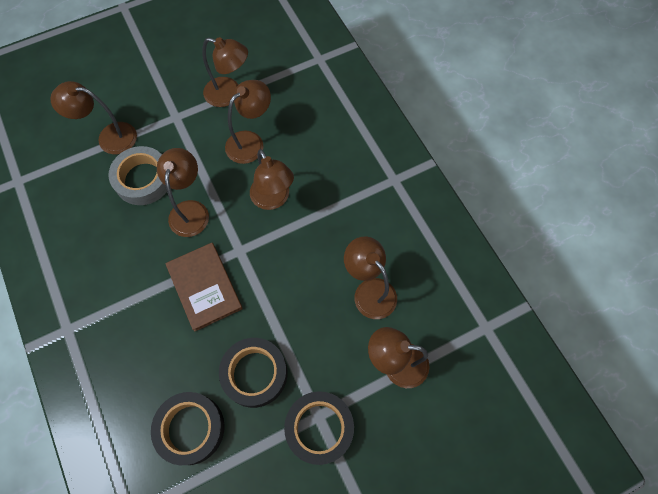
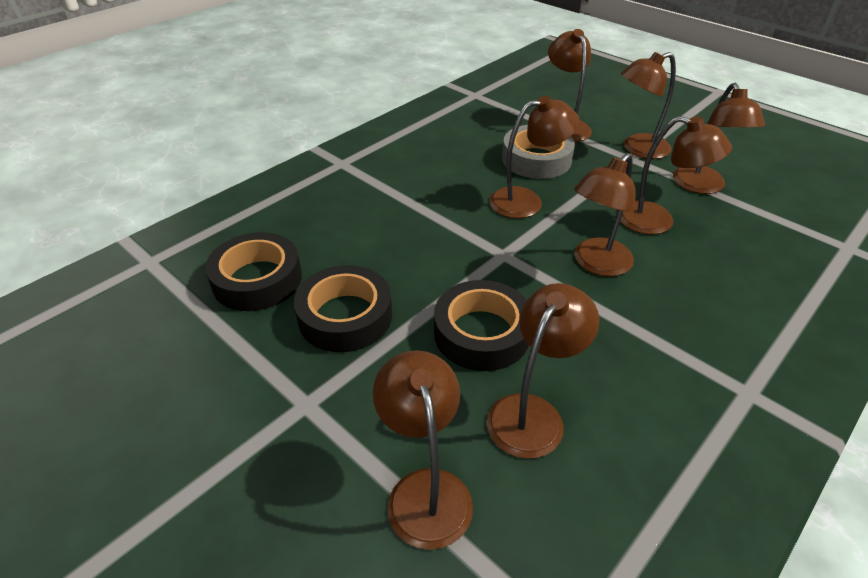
camera: 70 degrees right, 25 degrees down
(167, 106) = (637, 149): none -> brown lamp
(204, 287) = (438, 239): brown book -> none
(319, 428) = (287, 411): black tape -> black tape (481, 333)

